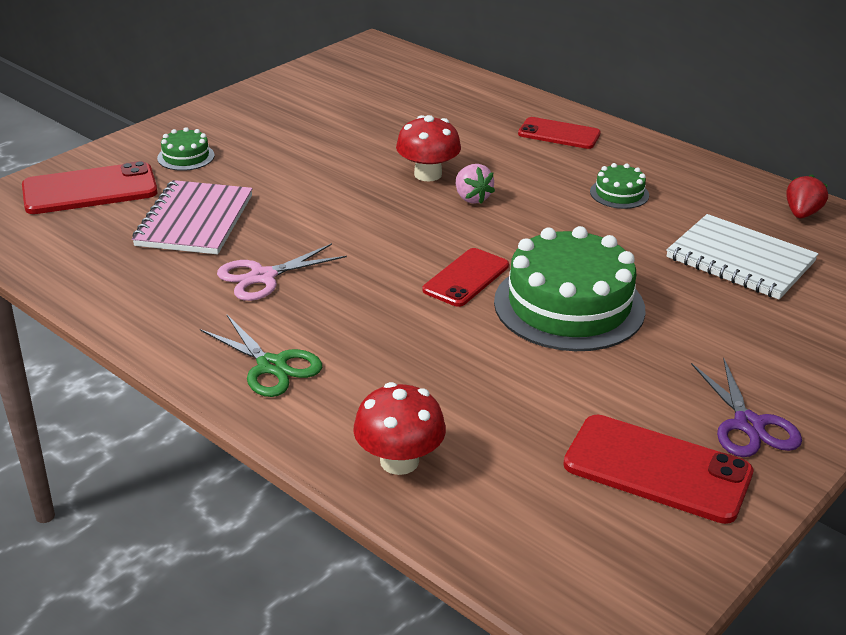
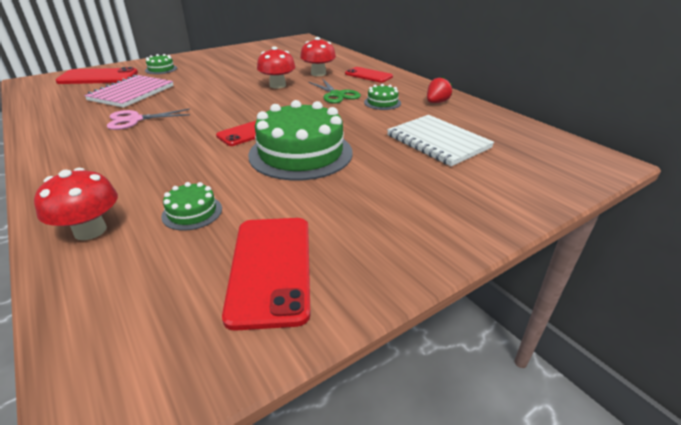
camera: 15 degrees right, 0 degrees up
(271, 366) = (83, 163): green scissors -> green scissors (337, 95)
(472, 198) = (292, 97): pink strawberry -> none
(474, 138) = (318, 73): none -> red mushroom
(503, 416) = (192, 212): none -> green cake
(657, 469) = (270, 268): red phone -> red phone turned 45 degrees clockwise
(748, 425) = (371, 246): purple scissors -> none
(802, 213) = (497, 122): red strawberry -> red strawberry (436, 102)

